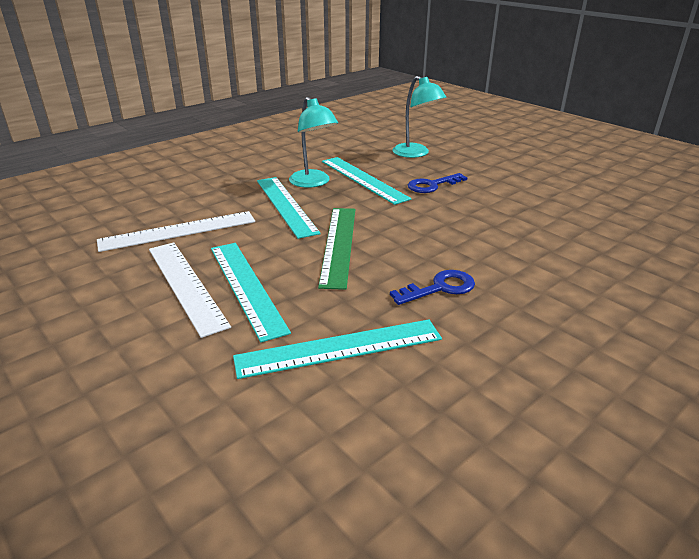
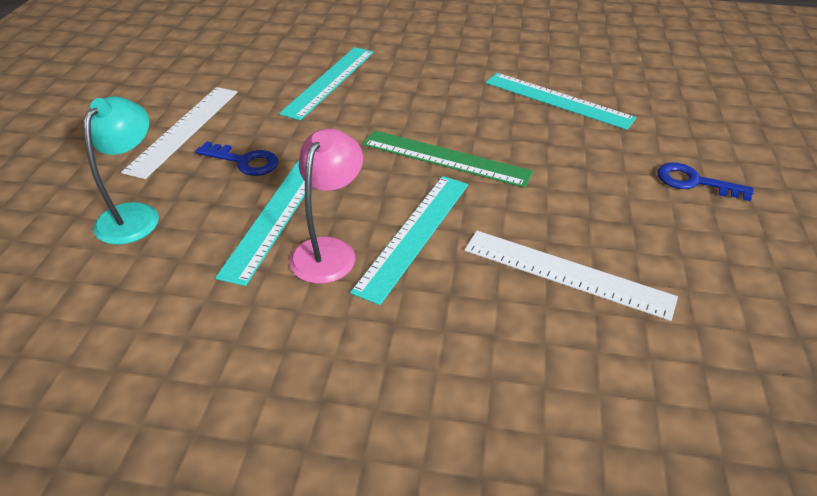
camera: 130 degrees left, 10 degrees up
(185, 285) = (615, 199): white ruler -> white ruler (184, 130)
(246, 287) = (567, 168): turquoise ruler -> turquoise ruler (329, 81)
(313, 183) = (329, 250): turquoise lamp -> pink lamp
(339, 244) = (445, 158): green ruler -> green ruler turned 60 degrees clockwise
(440, 288) = (442, 92): blue key -> blue key (694, 182)

